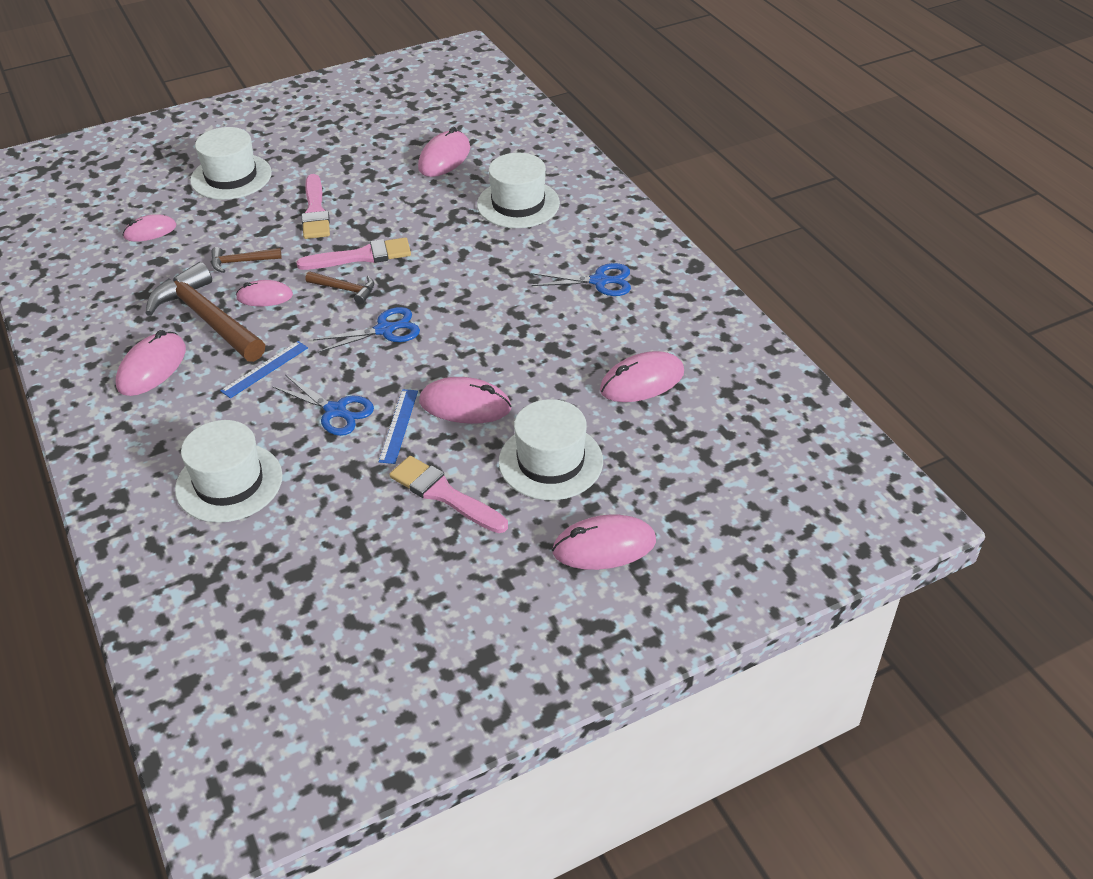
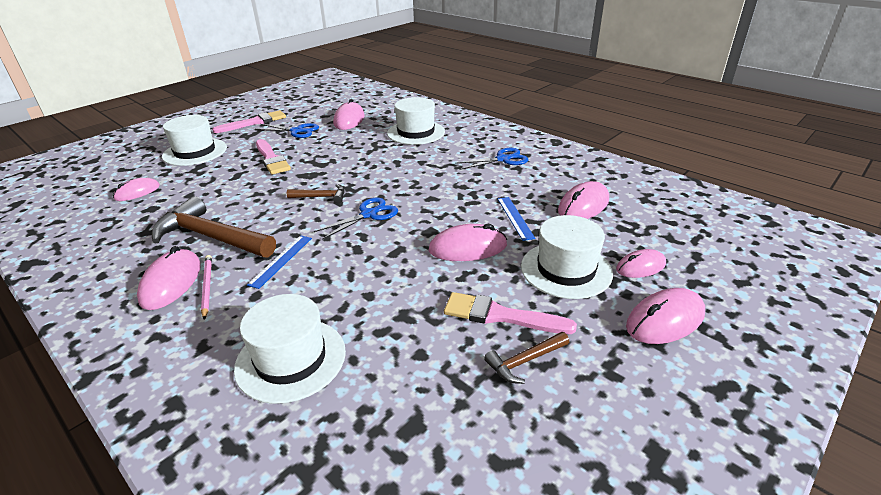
camera: 20 degrees left, 10 degrees down
(183, 382) = (207, 286): none -> pink pencil
(241, 262) = (225, 196): brown hammer -> brown hammer (525, 361)
(264, 297) = (256, 213): pink mouse -> pink mouse (640, 267)
(335, 411) = (362, 276): blue scissors -> blue scissors (297, 131)
(361, 256) = (322, 176): pink brush -> pink brush (254, 122)
(399, 425) = (424, 274): blue ruler -> blue ruler (515, 217)

